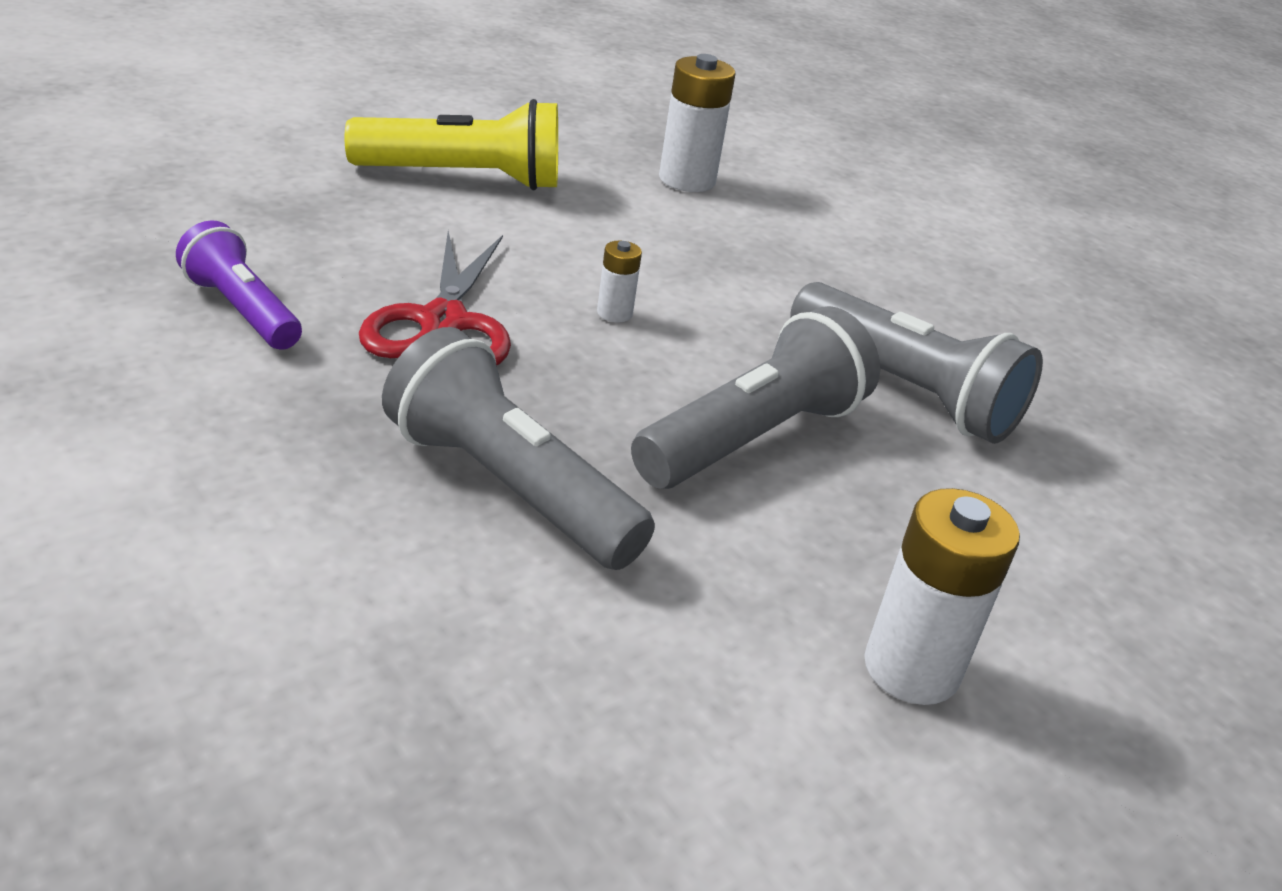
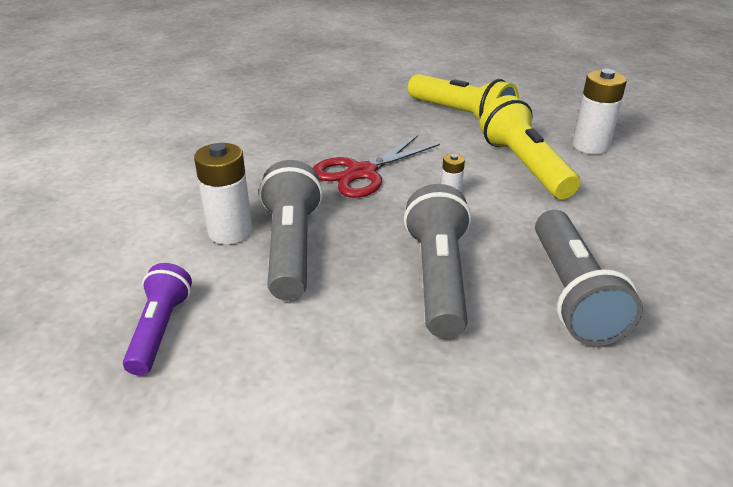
camera: 50 degrees right, 0 degrees up
(242, 310) = (289, 142): purple flashlight -> purple flashlight (160, 330)
(648, 235) = (525, 166): none -> yellow flashlight
(753, 438) = (439, 277): grey flashlight -> grey flashlight turned 90 degrees counterclockwise
(911, 669) = (357, 421): white battery -> white battery (230, 232)

